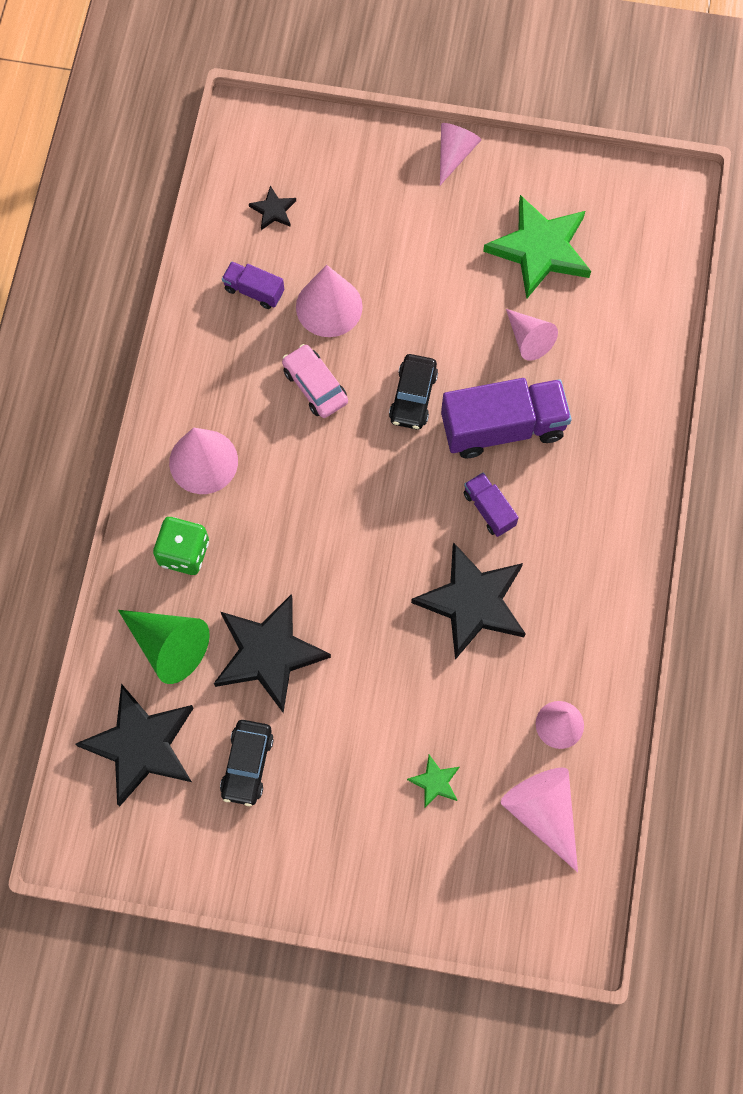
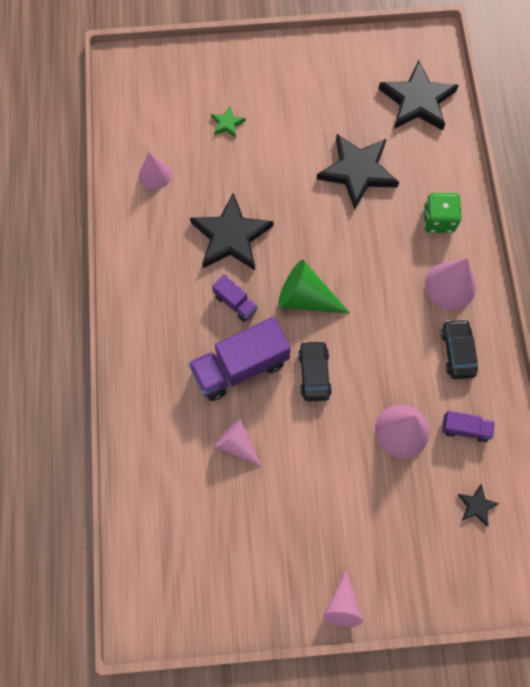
camera: 165 degrees right, 0 degrees up
(168, 645) = (424, 161): green cone -> green cone (306, 298)
(247, 764) = (347, 106): black car -> black car (457, 352)
(315, 386) = (390, 363): pink car -> none
(540, 249) = (246, 529): green star -> none
(543, 813) = (155, 122): pink cone -> none

